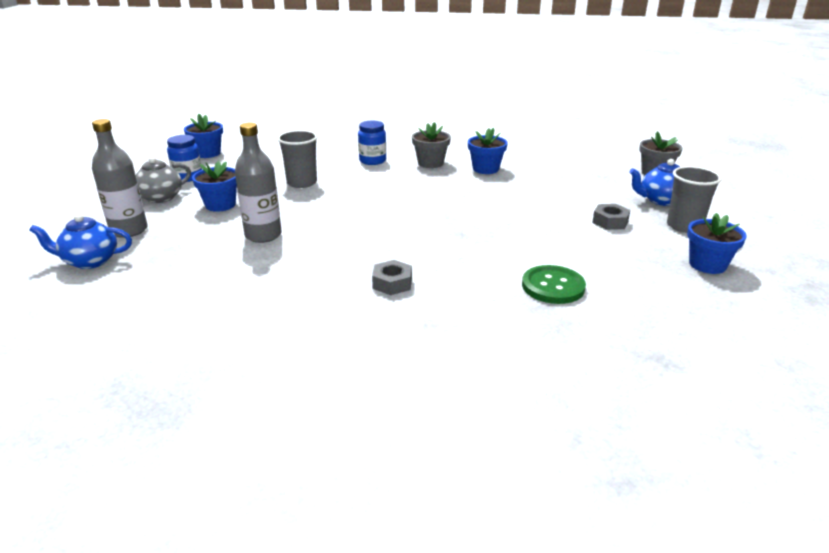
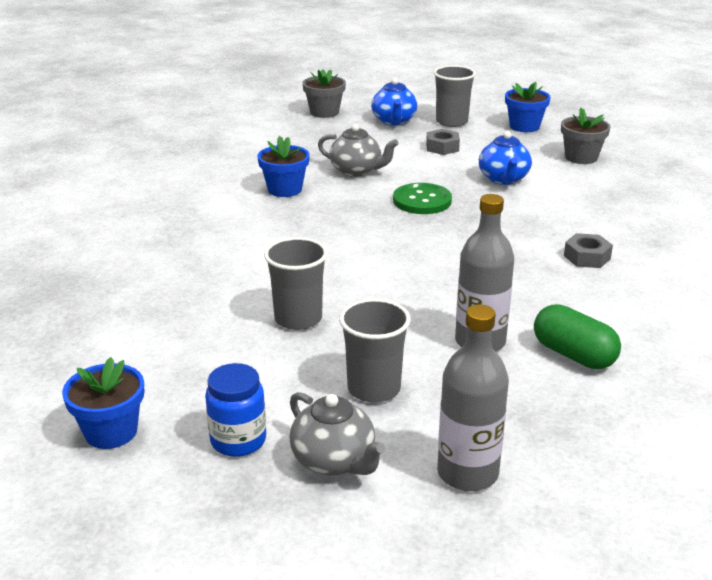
camera: 85 degrees left, 0 degrees up
(90, 261) = (578, 494): blue teapot -> blue teapot (503, 179)
(220, 205) = (374, 388): blue flower pot -> grey cup
(237, 268) = (573, 355): none -> green capsule
(372, 161) = (224, 262): blue jar -> none
(430, 163) = (251, 221): grey flower pot -> grey flower pot (581, 157)
(533, 190) = (356, 171): none -> grey teapot
(553, 286) = (574, 186): green button -> green button (422, 201)

